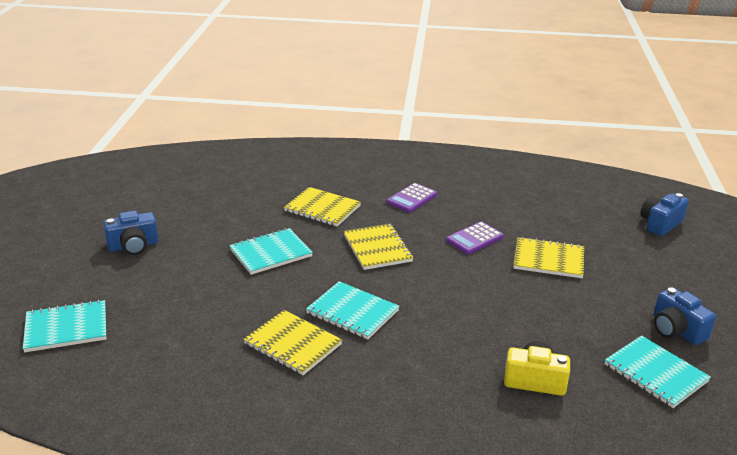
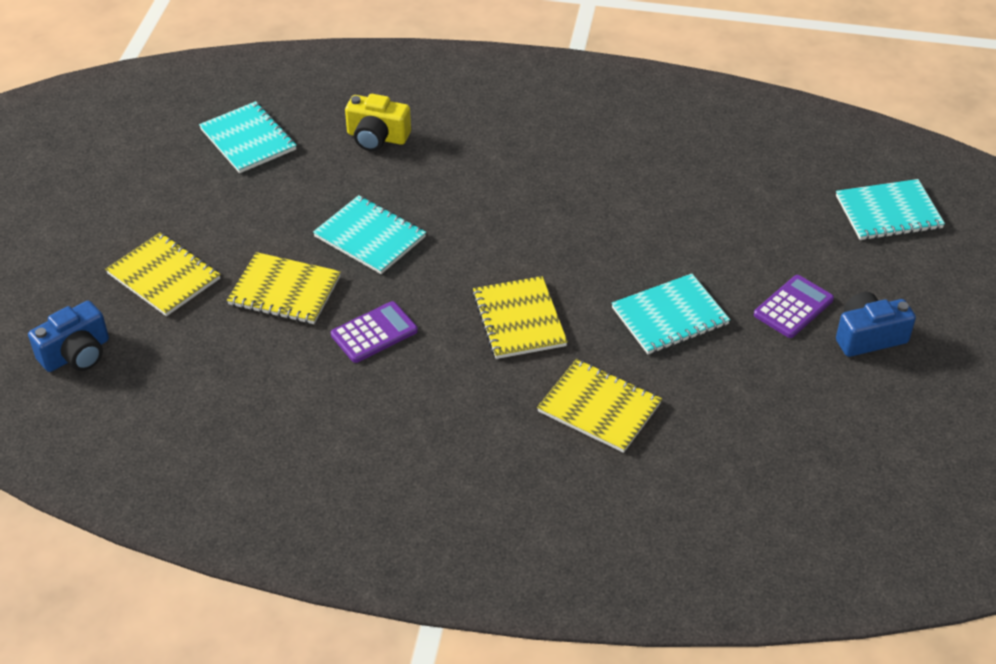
camera: 175 degrees left, 15 degrees up
(293, 344) = (627, 184): yellow notebook -> yellow notebook (164, 276)
(352, 312) = (559, 221): turquoise notebook -> turquoise notebook (370, 237)
(411, 198) = (450, 427): purple calculator -> purple calculator (793, 307)
(676, 330) = (189, 184): blue camera -> none

